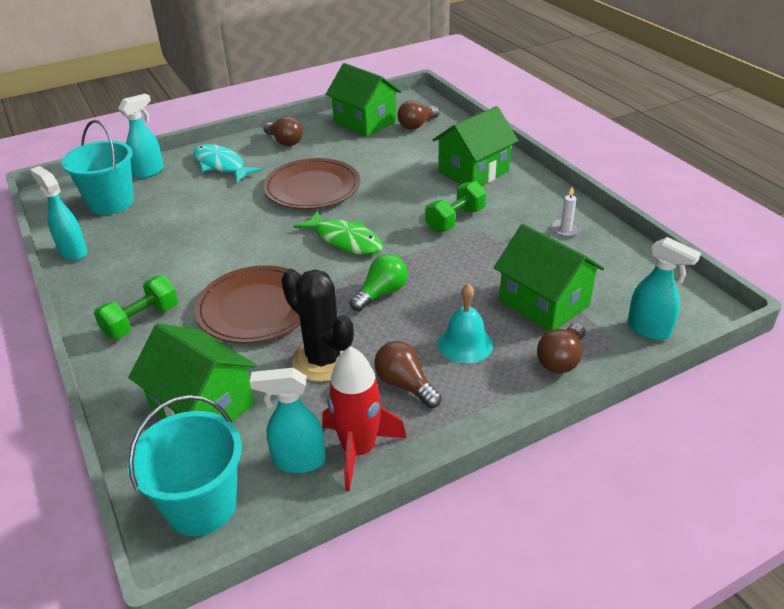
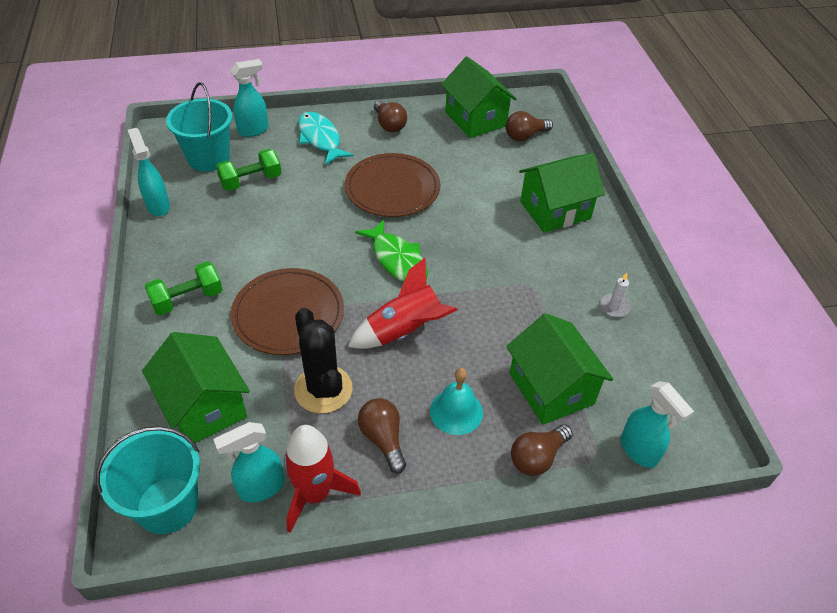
camera: 15 degrees right, 10 degrees up
(298, 461) = (260, 488): turquoise spray bottle -> turquoise spray bottle turned 45 degrees counterclockwise
(381, 293) = (404, 331): green light bulb -> red rocket
(455, 220) = (510, 265): green dumbbell -> green dumbbell (251, 181)

